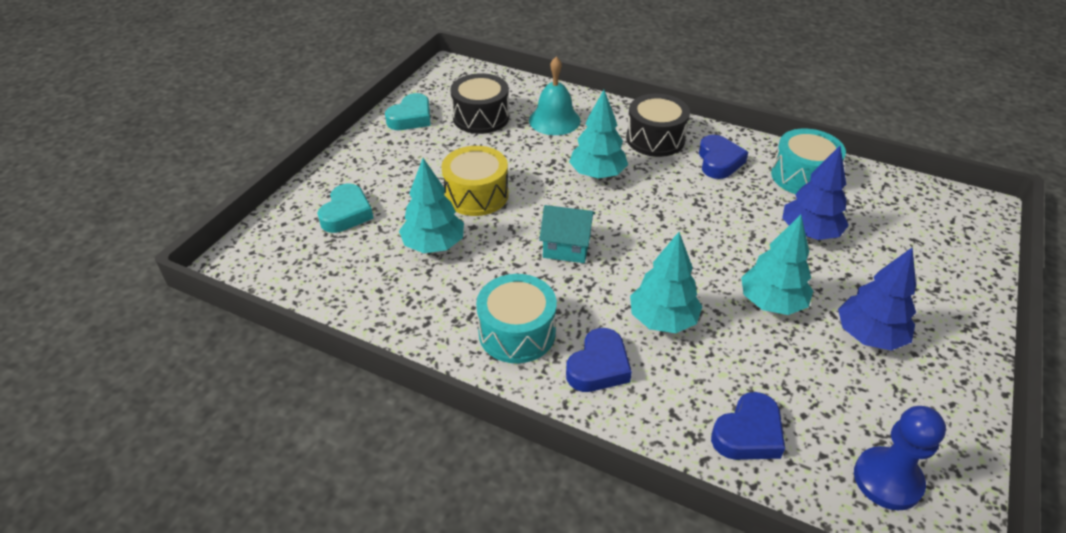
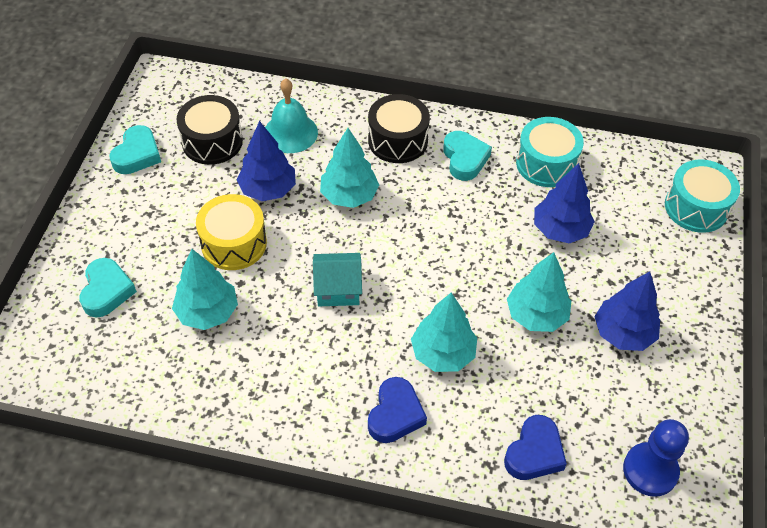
camera: 15 degrees left, 10 degrees up
(517, 332) = (313, 394): turquoise drum -> turquoise drum (696, 207)
(521, 159) = (268, 189): none -> blue tree
(719, 161) = (464, 159): blue heart -> turquoise heart

